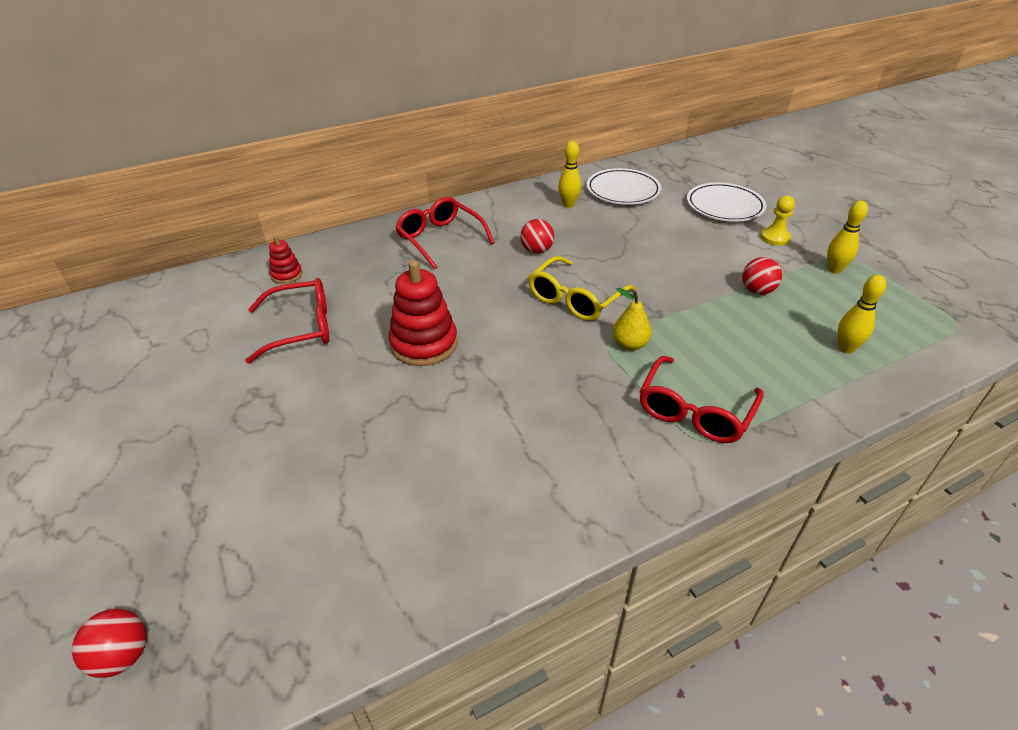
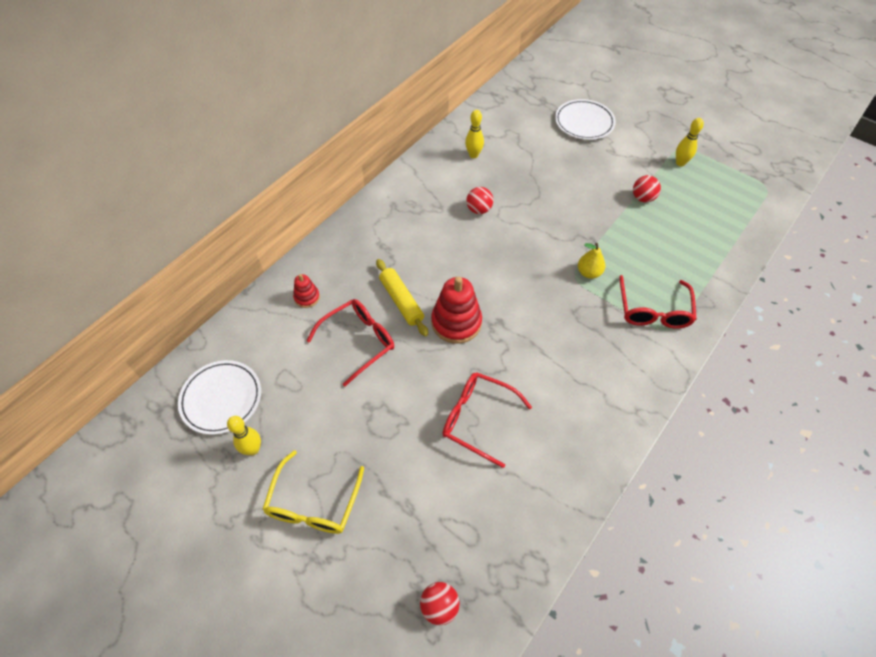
camera: 25 degrees left, 15 degrees up
(380, 306) = (401, 301): none -> yellow rolling pin
(440, 239) = (400, 221): red glasses -> red glasses (477, 419)
(575, 299) = (532, 246): yellow glasses -> yellow glasses (313, 503)
(623, 190) = (504, 127): white plate -> white plate (221, 398)
(775, 238) = (631, 144): yellow pawn -> none
(846, 348) = (714, 229): yellow bowling pin -> yellow bowling pin (253, 449)

